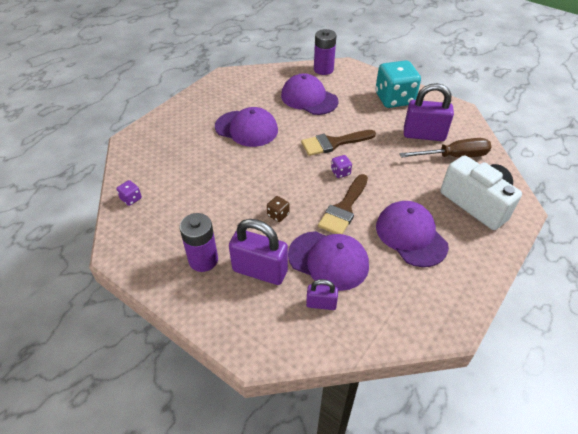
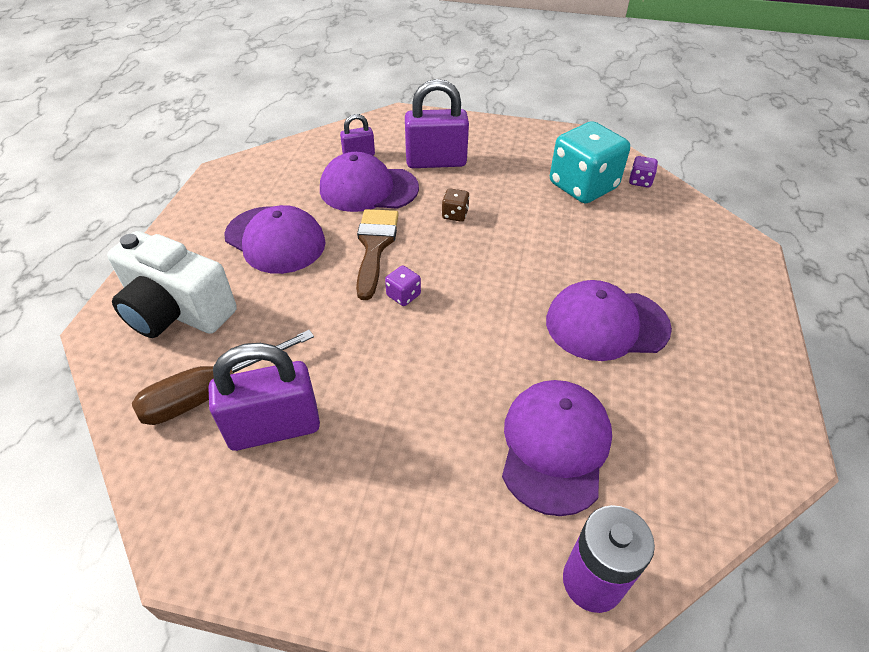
camera: 155 degrees right, 0 degrees up
(203, 260) = (500, 154): purple battery -> none
(309, 98) = (555, 446): purple cap -> purple cap turned 90 degrees counterclockwise
(333, 143) = (441, 346): brown brush -> none
(394, 99) = (362, 526): turquoise dice -> turquoise dice (583, 186)

